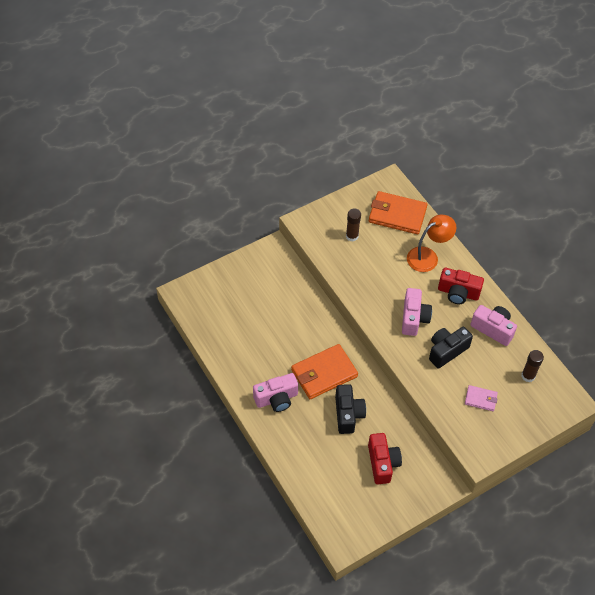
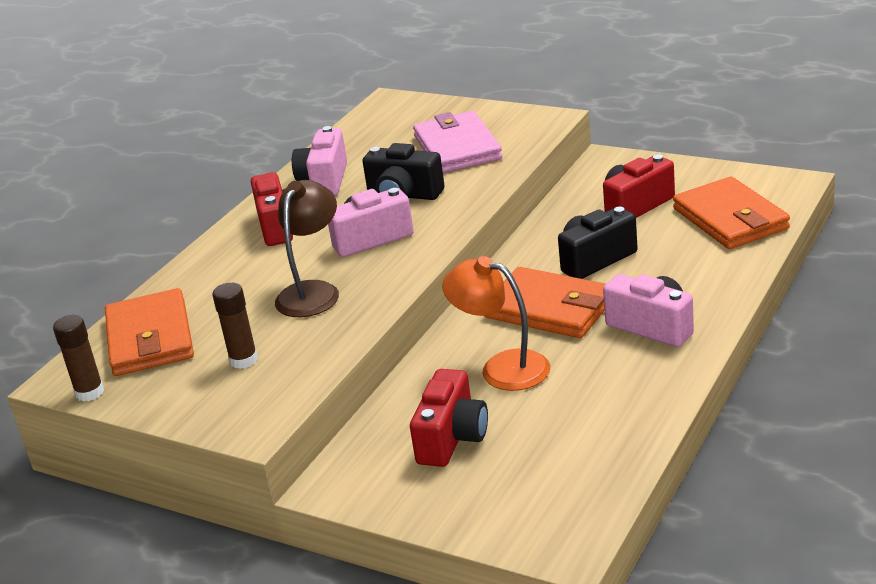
camera: 115 degrees left, 25 degrees down
(267, 294) = (452, 438): none -> red camera
(334, 491) = (730, 219): none -> orange wallet
(385, 278) = (313, 292): none -> brown lamp
(428, 256) = (226, 275): orange lamp -> orange lamp (502, 368)
(480, 399) = (457, 148): pink wallet -> pink wallet, size x1.95
(528, 376) = (380, 135): brown glue stick -> brown glue stick (89, 392)

